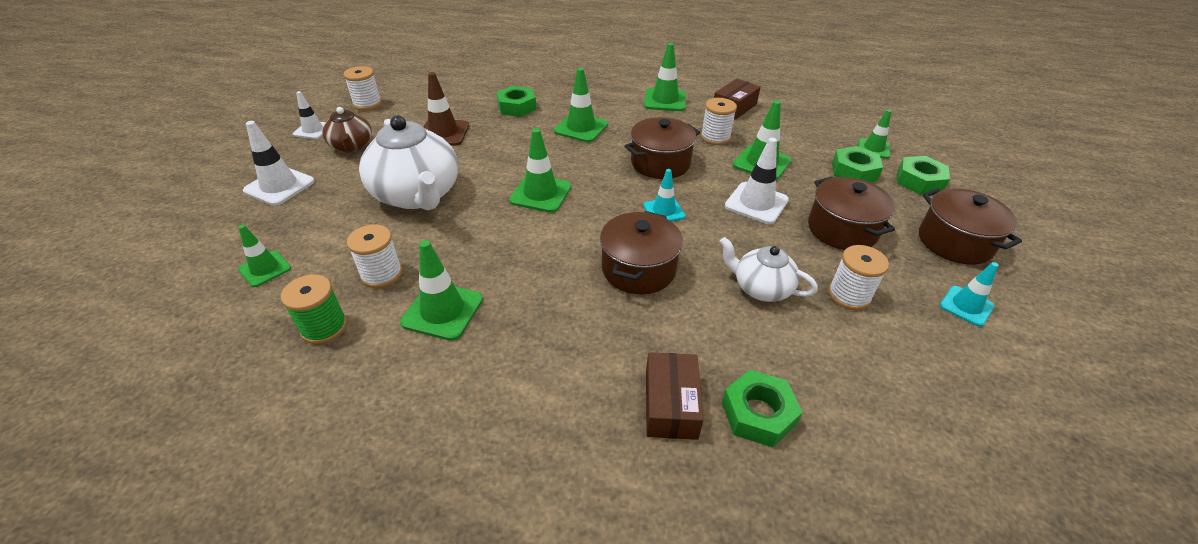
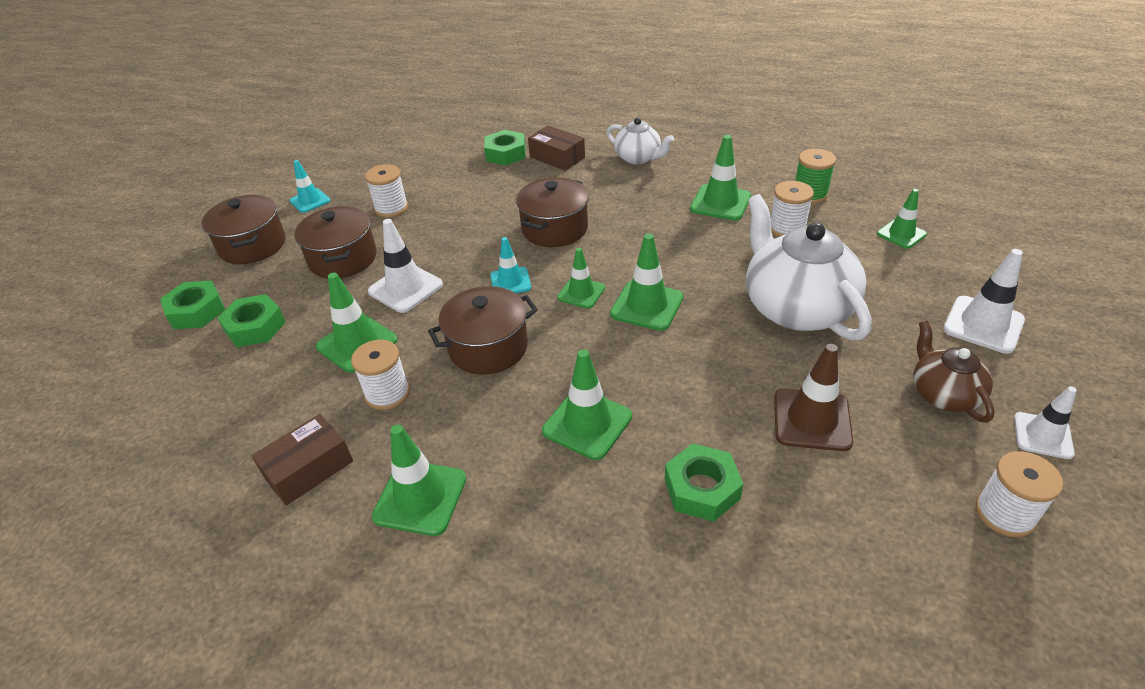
camera: 170 degrees left, 0 degrees up
(670, 404) = (557, 157): brown box -> brown box turned 60 degrees counterclockwise
(760, 288) = (458, 214): white teapot -> white teapot (638, 158)
(873, 148) = (187, 364): green traffic cone -> green traffic cone (581, 293)

